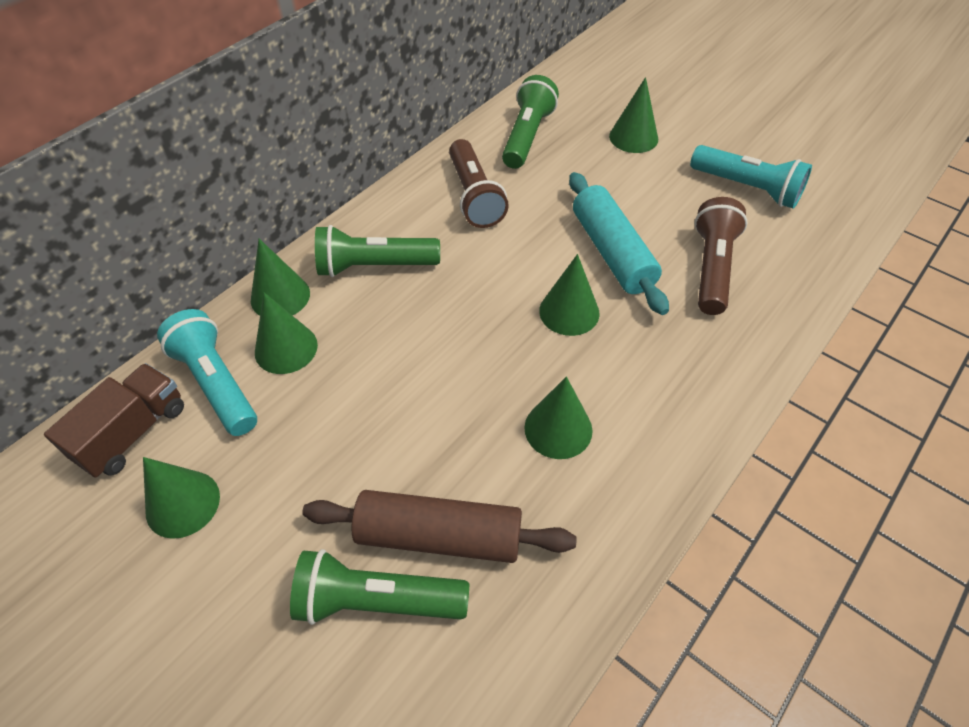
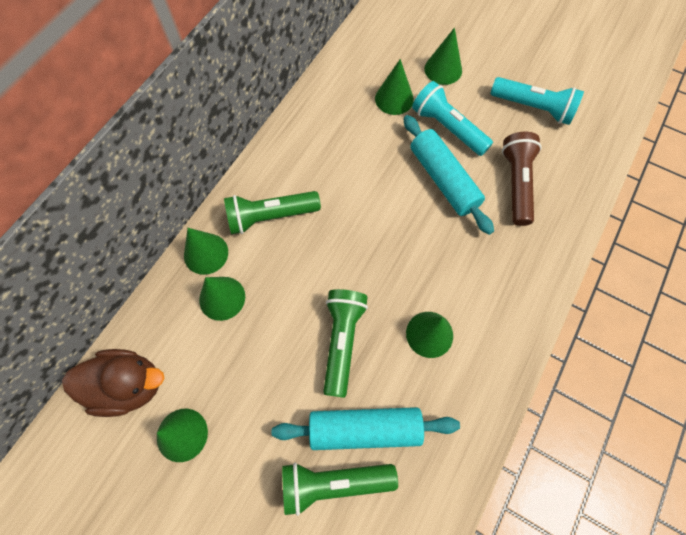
camera: 10 degrees left, 15 degrees up
(133, 433) = (129, 385): brown truck -> brown duck
(217, 383) = (179, 335): turquoise flashlight -> turquoise flashlight (447, 128)
(439, 536) = (365, 429): brown rolling pin -> turquoise rolling pin
(474, 196) = (332, 142): brown flashlight -> none
(527, 136) = (362, 78): green flashlight -> green flashlight (342, 341)
(569, 312) = (421, 236): green cone -> green cone (394, 99)

